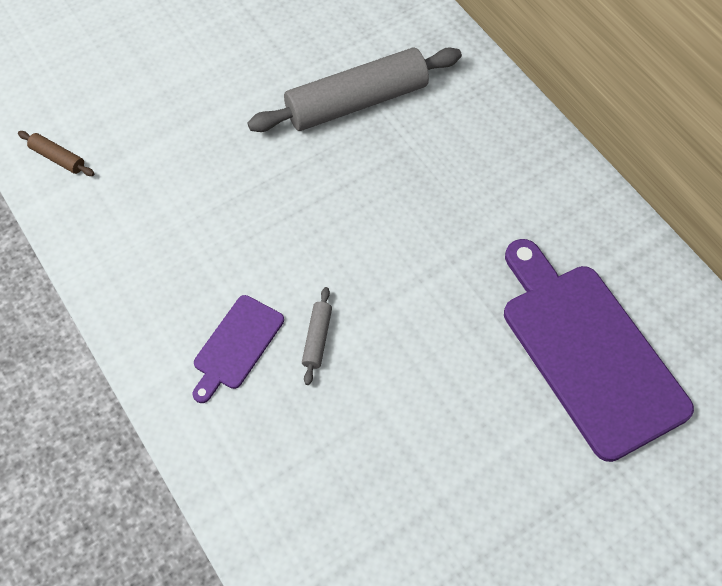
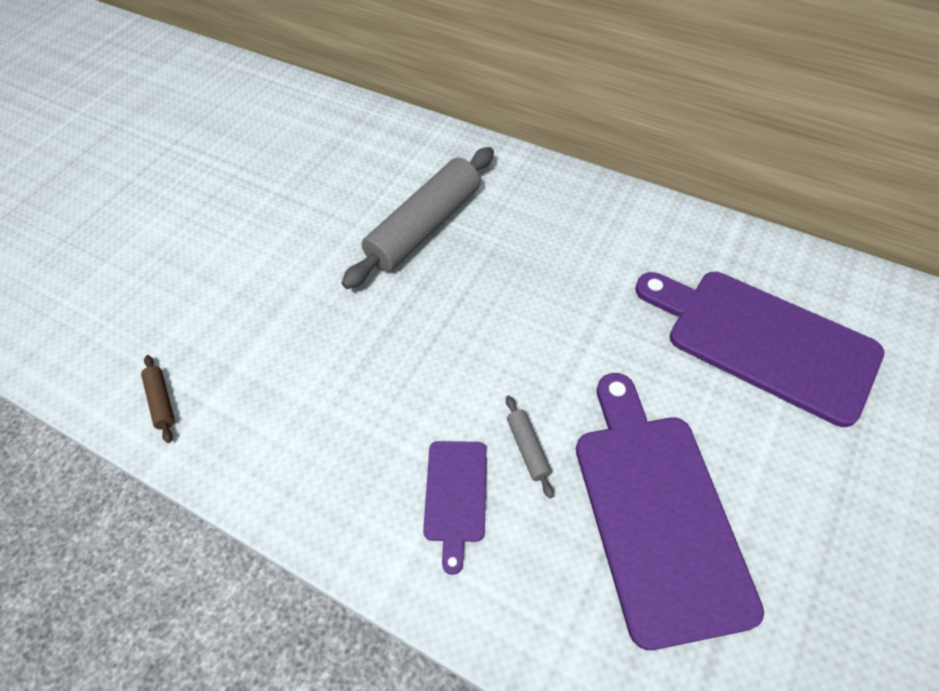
camera: 25 degrees left, 5 degrees down
(58, 158) = (161, 401): brown rolling pin -> brown rolling pin turned 60 degrees clockwise
(386, 441) = (657, 512): none -> purple cutting board

